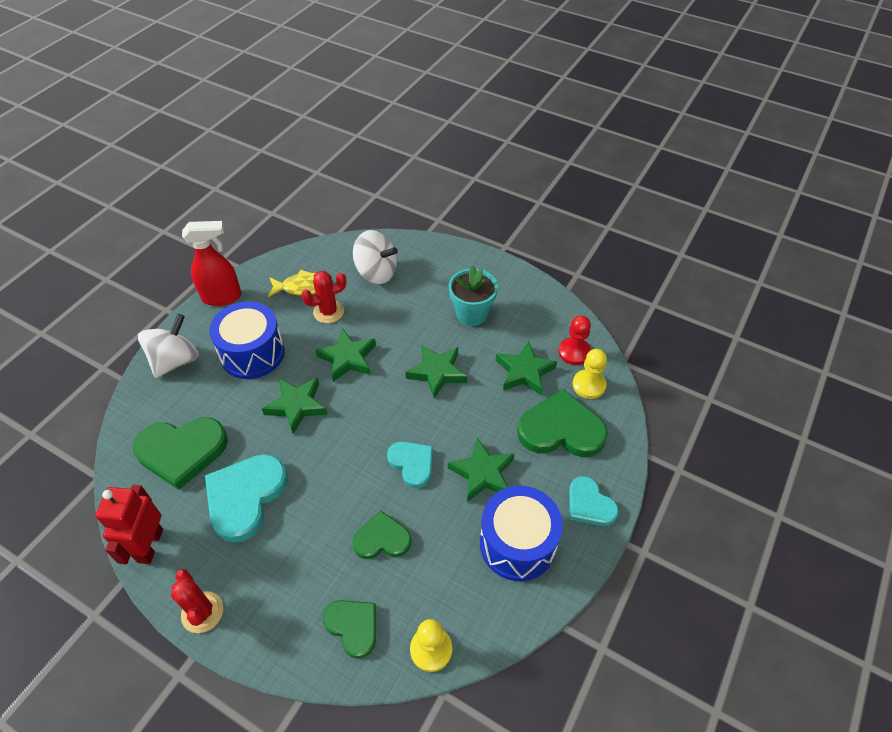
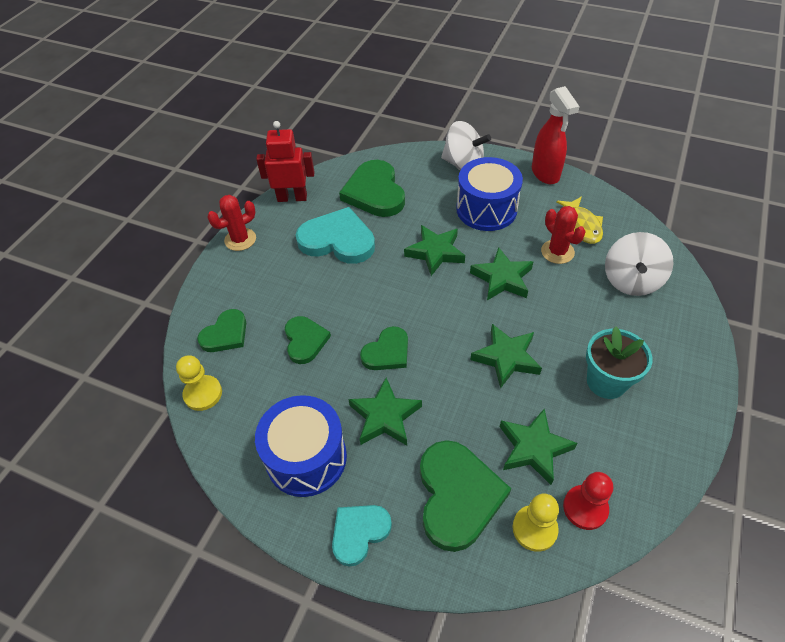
camera: 85 degrees right, 0 degrees up
(412, 464) = (387, 352): turquoise heart -> green heart

